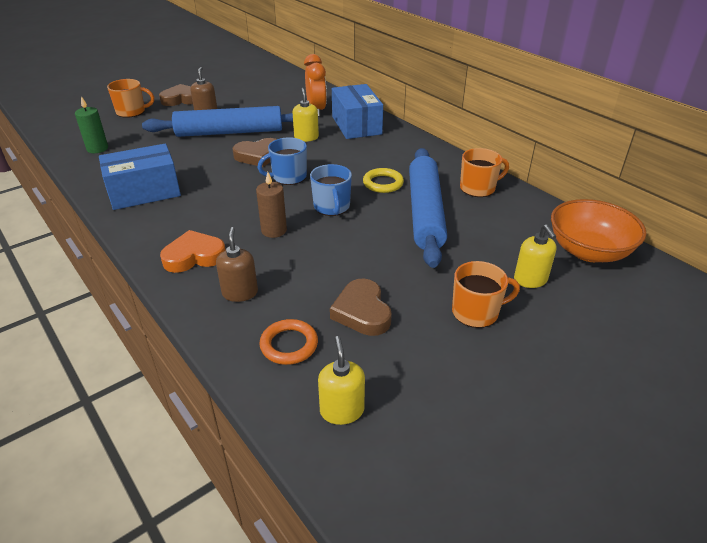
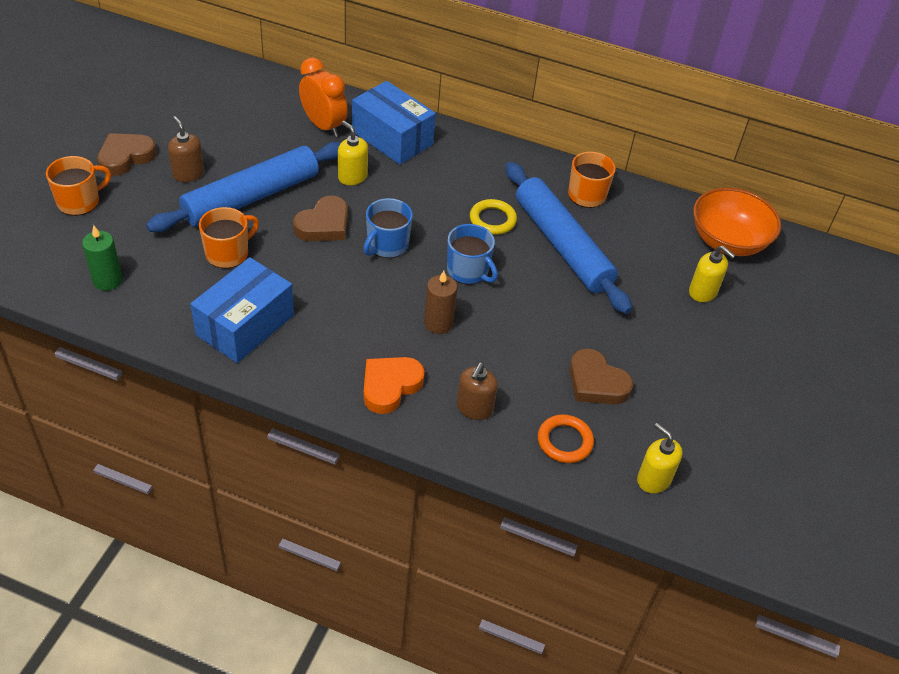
camera: 35 degrees left, 10 degrees up
(240, 293) = (474, 408): brown soap dispenser -> brown soap dispenser turned 120 degrees counterclockwise
(476, 312) = (684, 344): orange mug -> orange mug (228, 253)

